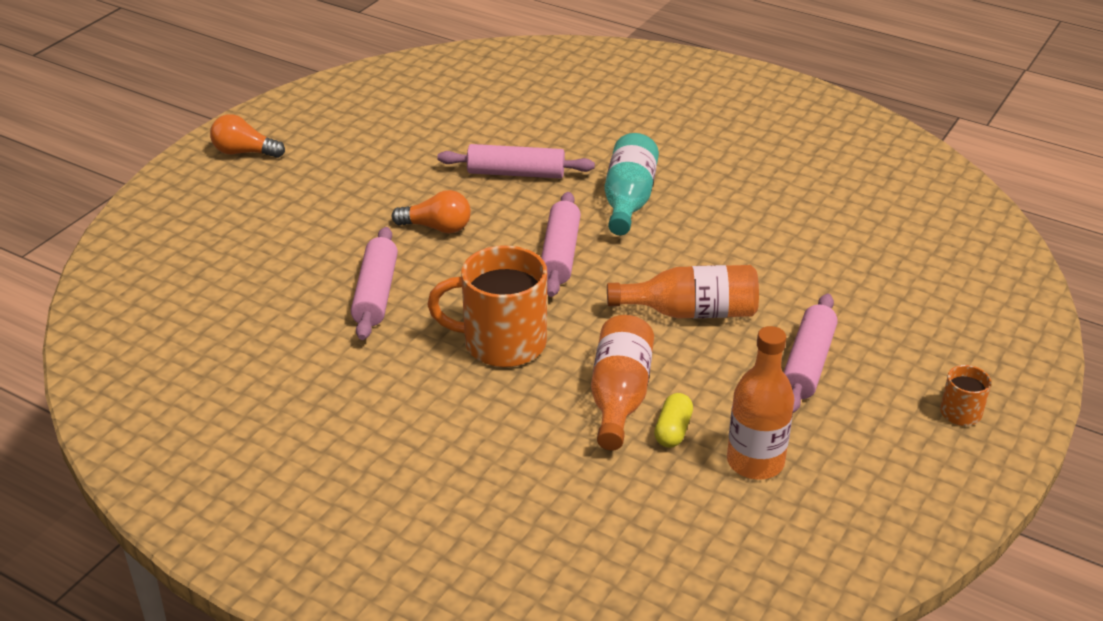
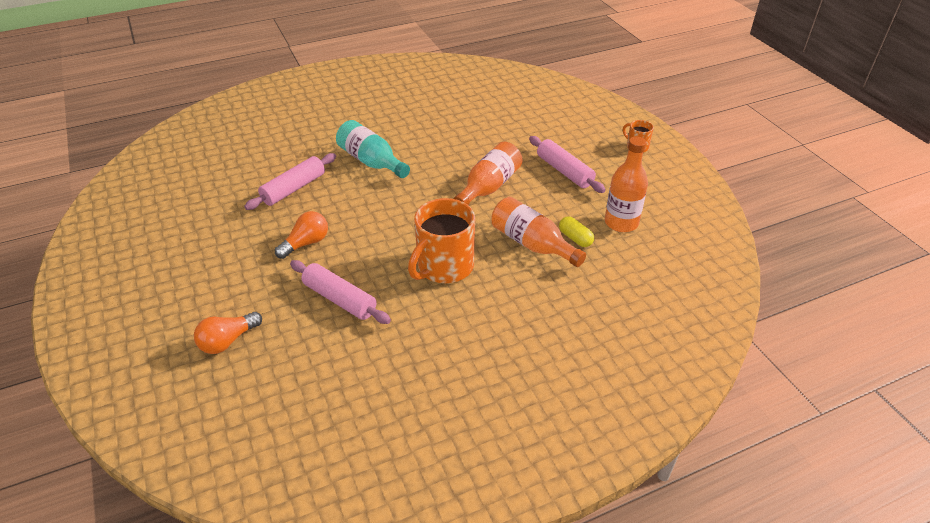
camera: 55 degrees left, 5 degrees up
(244, 152) = (103, 296): orange light bulb -> orange light bulb (228, 341)
(560, 254) = (389, 208): pink rolling pin -> none

